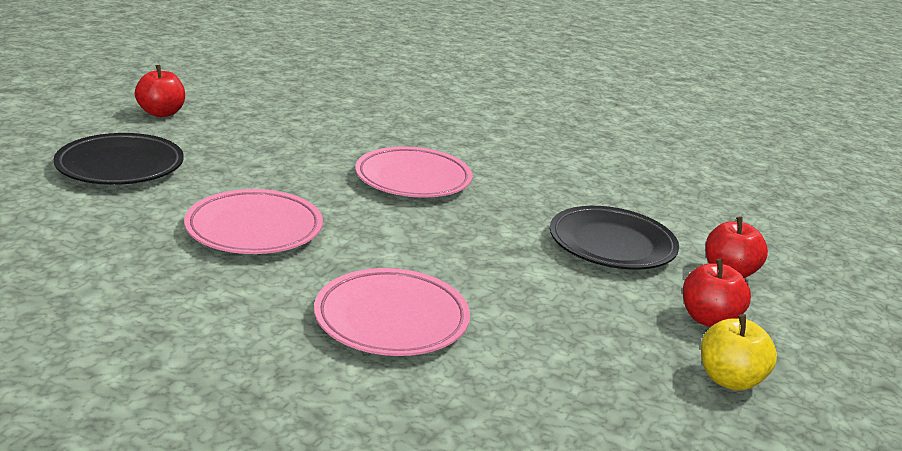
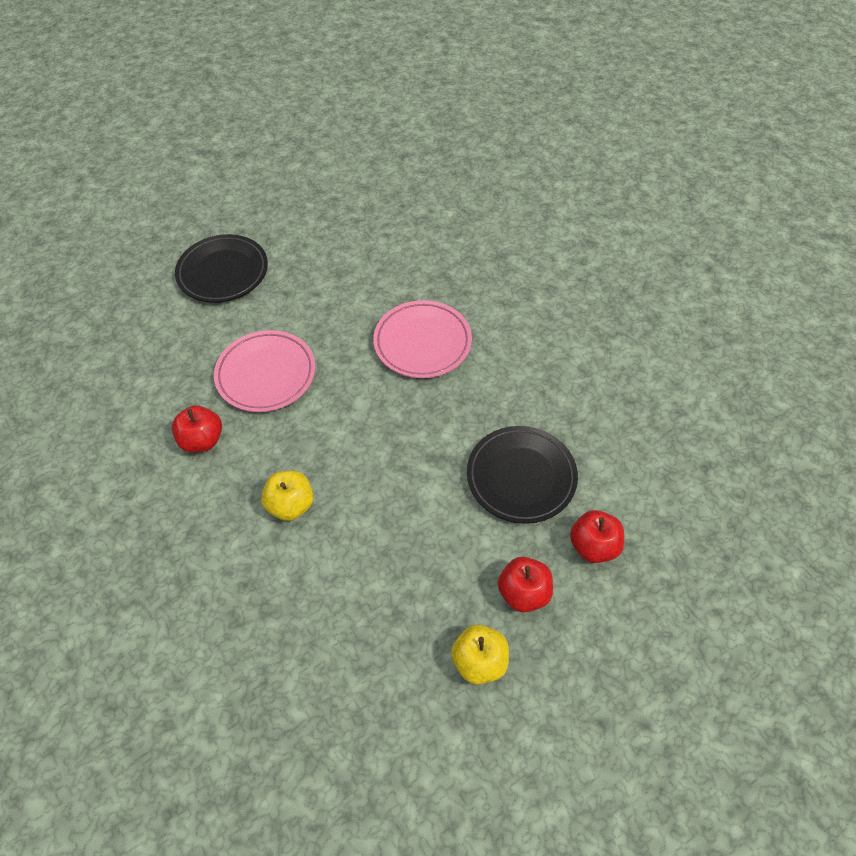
camera: 35 degrees right, 30 degrees up
(161, 113) = (289, 205): red apple -> red apple (202, 440)
(391, 319) = (291, 505): pink plate -> yellow apple

